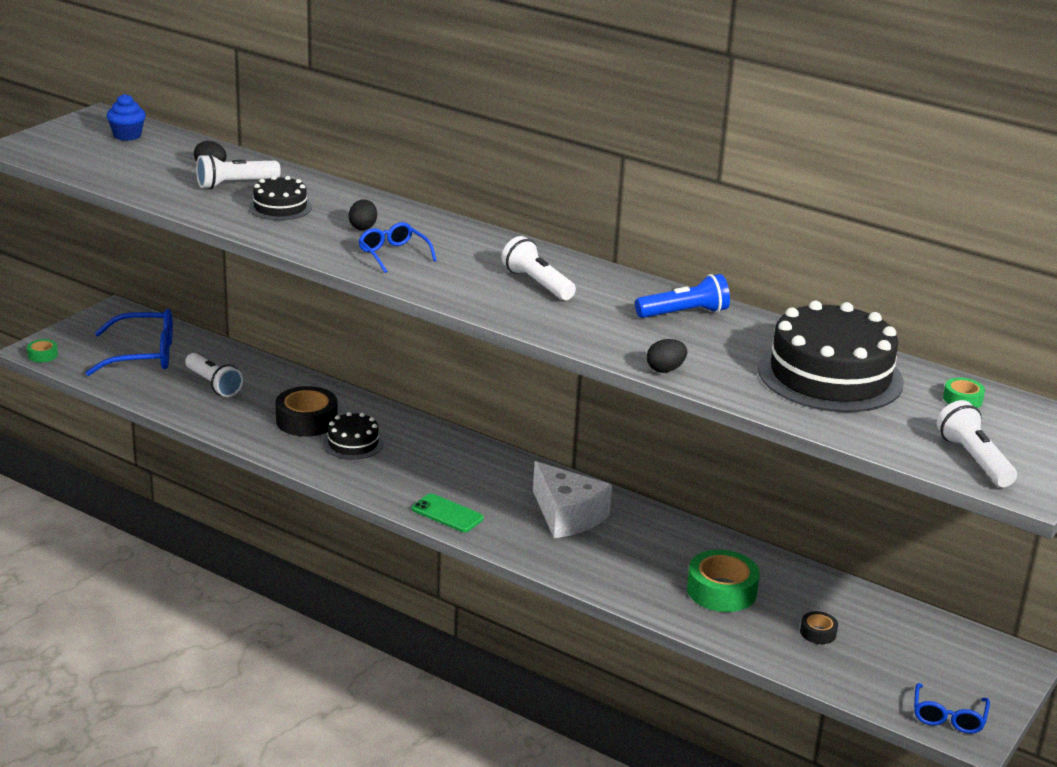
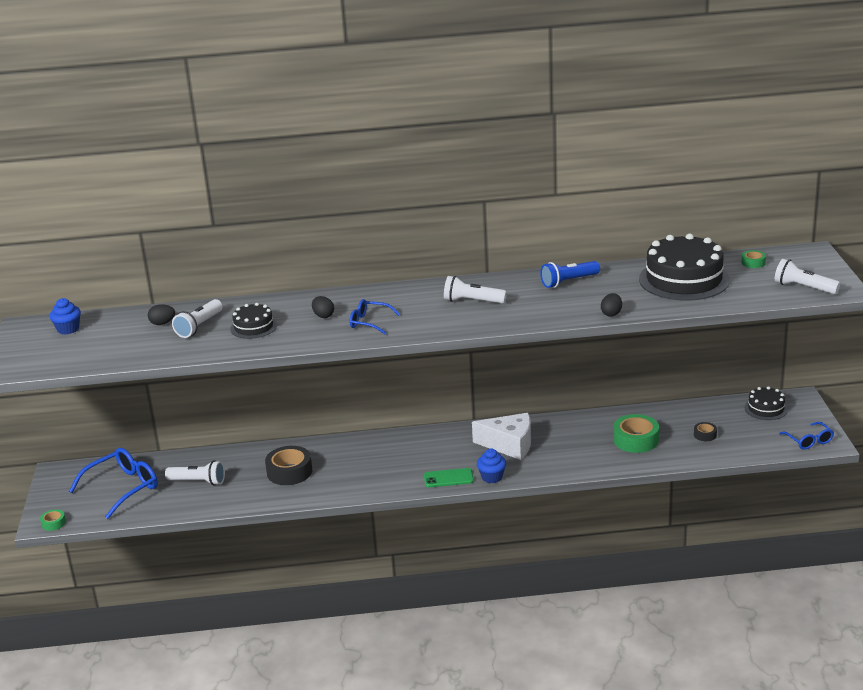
camera: 35 degrees left, 0 degrees up
(353, 443) = (337, 470): black cake -> black cake (766, 408)
(493, 538) = (492, 477): none -> blue cupcake
(684, 313) = (568, 282): blue flashlight -> blue flashlight turned 150 degrees counterclockwise

